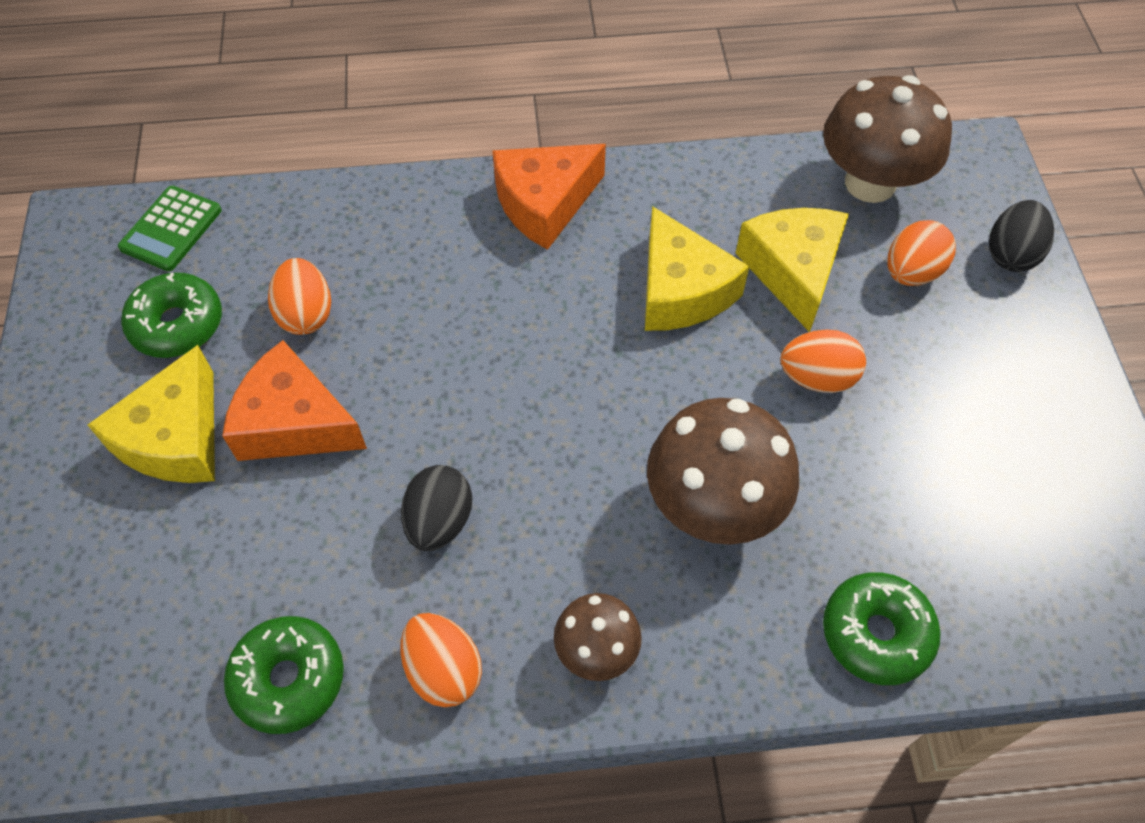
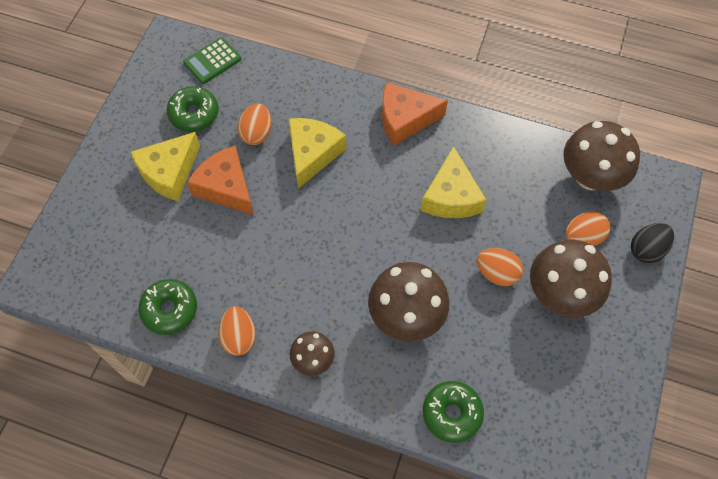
camera: 25 degrees right, 5 degrees up
(439, 521) = (271, 266): black egg -> none
(792, 271) = (517, 210): yellow cheese -> yellow cheese (312, 154)
(929, 369) = (560, 294): none -> brown mushroom

